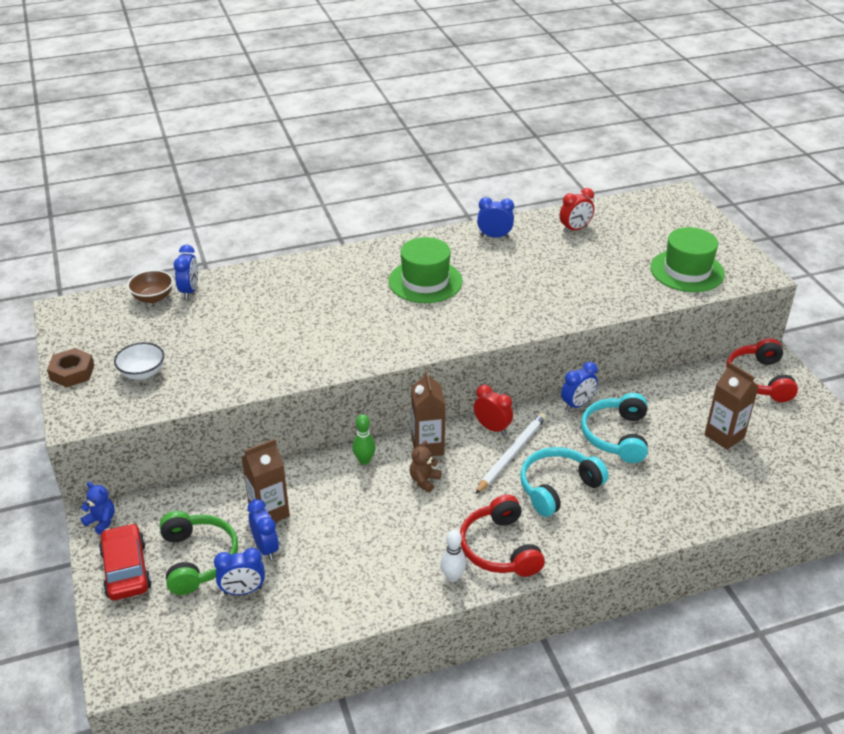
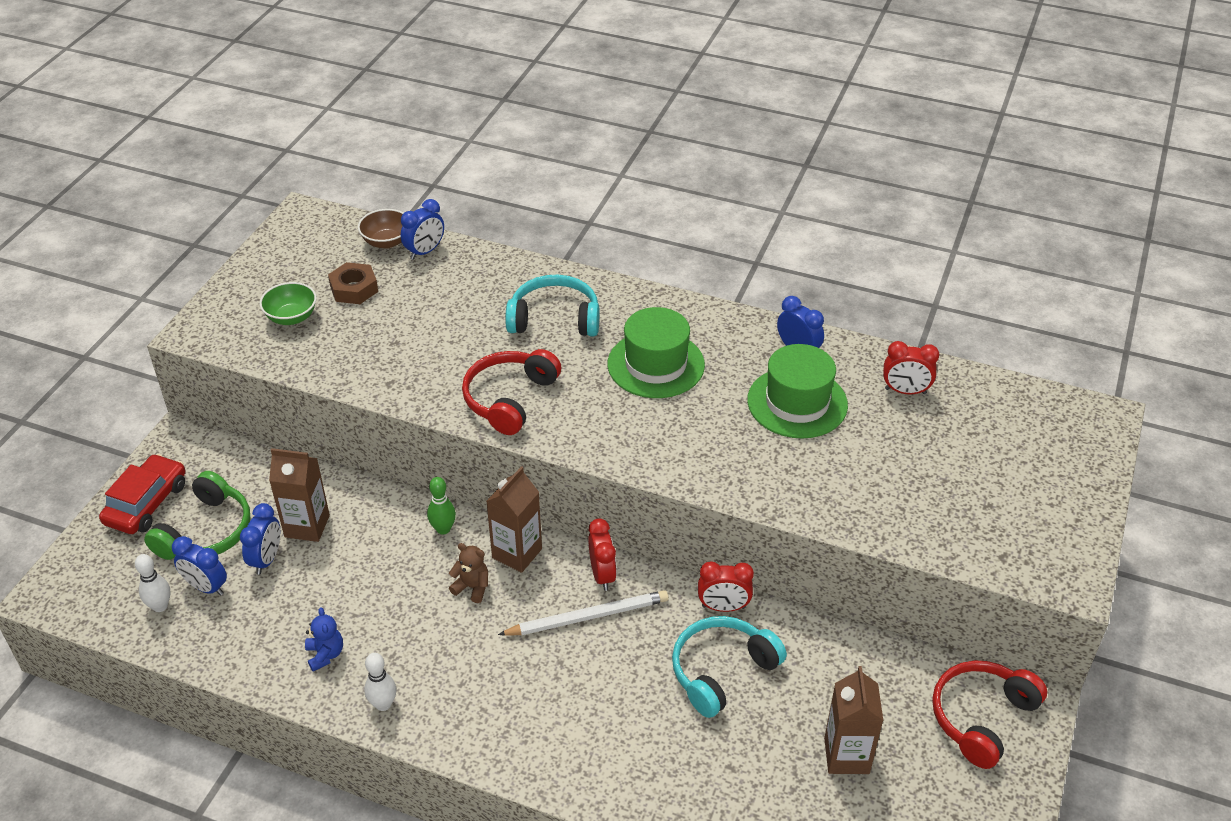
camera: 40 degrees right, 5 degrees up
(72, 372) = (241, 284): brown nut -> brown nut (354, 289)
(101, 521) = (176, 445): blue teddy bear -> blue teddy bear (325, 654)
(142, 373) = (291, 317): white bowl -> green bowl
(223, 623) = (160, 606): none -> white bowling pin
(424, 480) = (472, 587): brown teddy bear -> brown teddy bear turned 45 degrees clockwise
(499, 548) = (458, 707): red headphones -> red headphones (509, 399)
(557, 487) = (590, 685): turquoise headphones -> turquoise headphones (554, 319)
(577, 404) = (723, 607): blue clock -> red clock
(687, 271) = (977, 522): green hat -> green hat (797, 402)

